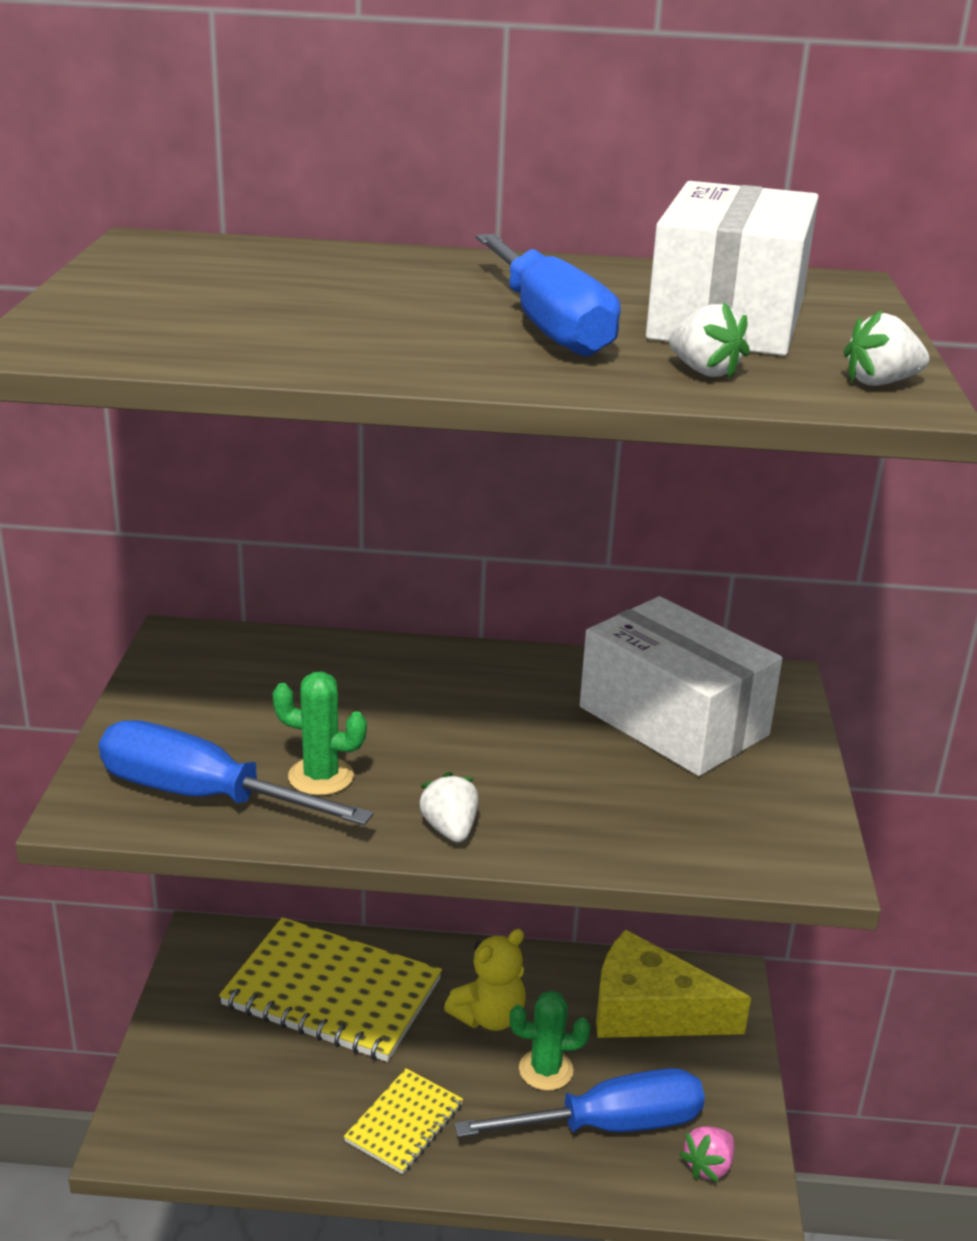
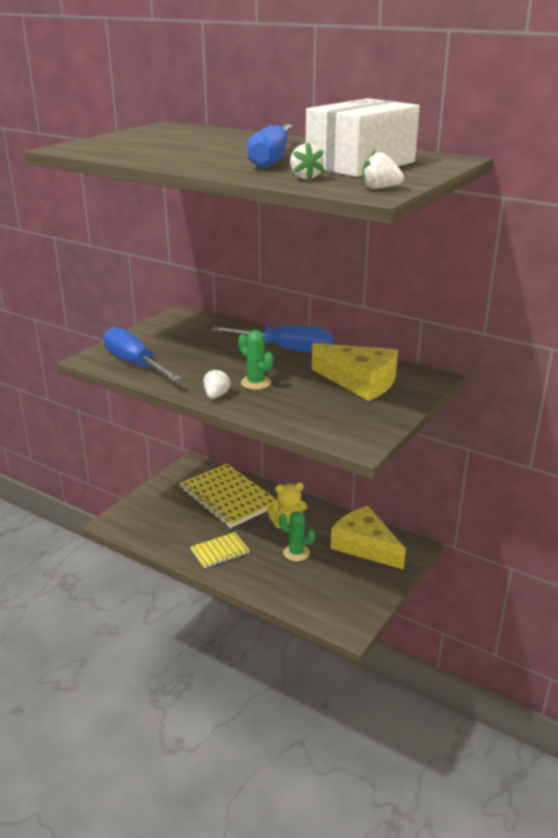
camera: 30 degrees right, 0 degrees up
(321, 777) = (185, 368): green cactus -> green cactus (256, 383)
(608, 1125) = (307, 581): blue screwdriver -> blue screwdriver (286, 349)
(673, 721) = (360, 382): white box -> yellow cheese
(708, 1166) = (340, 611): pink strawberry -> none

